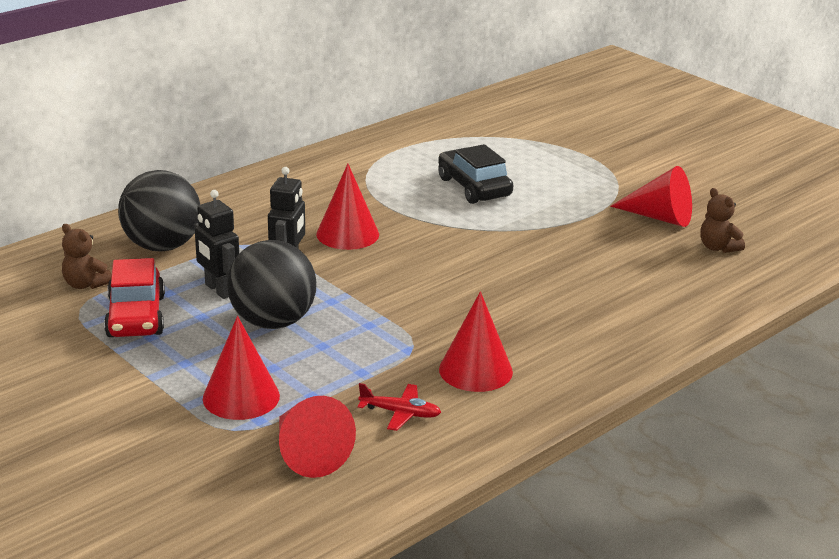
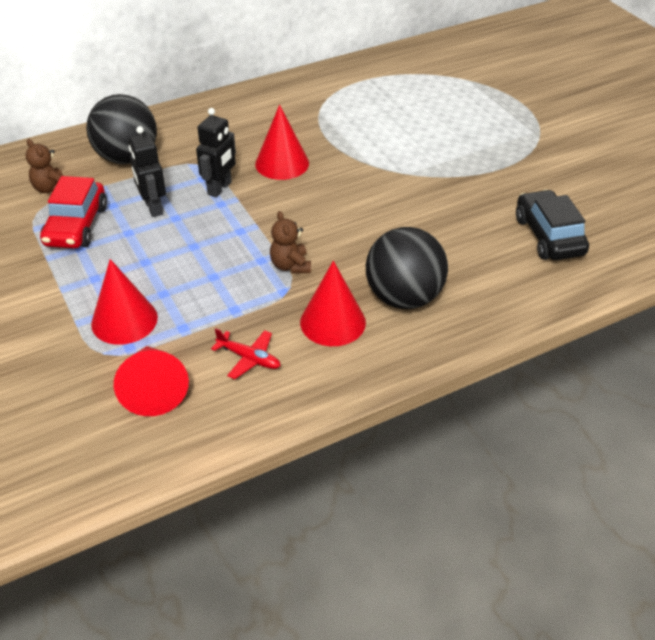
camera: 15 degrees right, 15 degrees up
(273, 322) = (183, 246): black ball -> black ball (403, 297)
(474, 187) = (409, 127): black car -> black car (548, 236)
(660, 217) = (564, 177): red cone -> none
(718, 247) = (606, 217): brown teddy bear -> brown teddy bear (290, 266)

